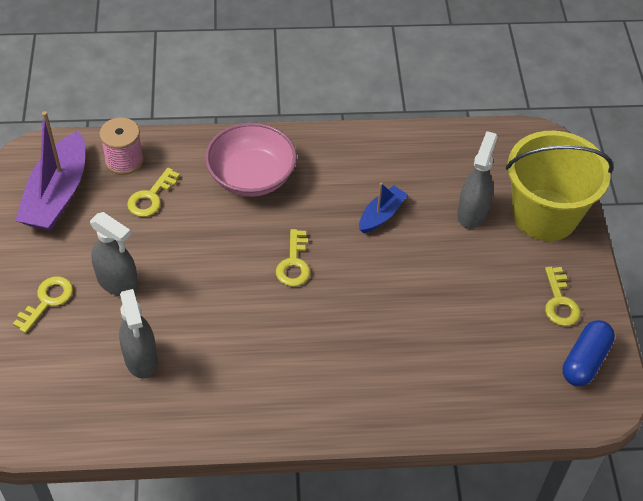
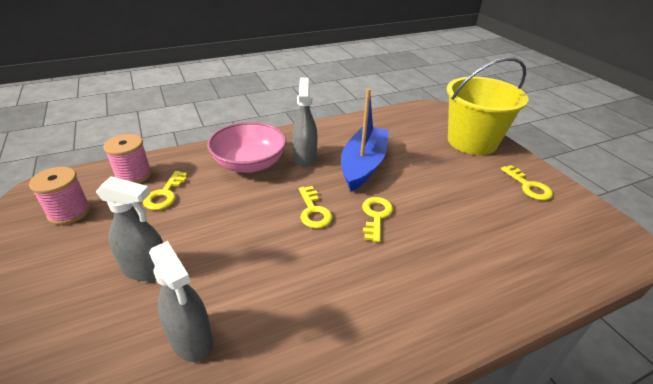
camera: 20 degrees left, 15 degrees down
(47, 301) = (63, 309): yellow key -> yellow key (376, 216)
(57, 195) = (69, 212): purple boat -> pink spool
(381, 215) = (363, 165): blue boat -> blue boat, size x1.88
(472, 213) = (425, 150): grey spray bottle -> grey spray bottle (305, 157)
(585, 361) = (583, 218): blue capsule -> none

